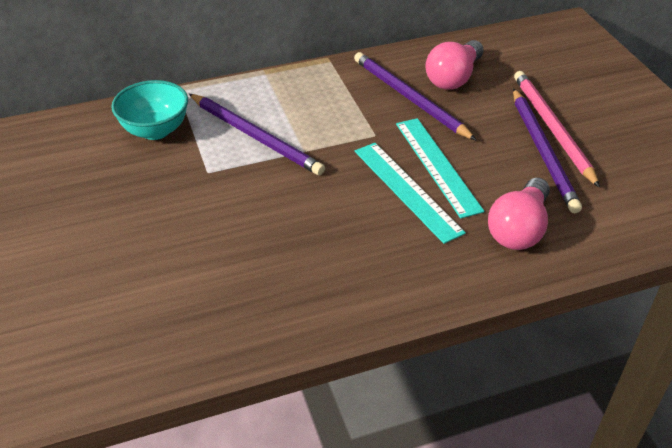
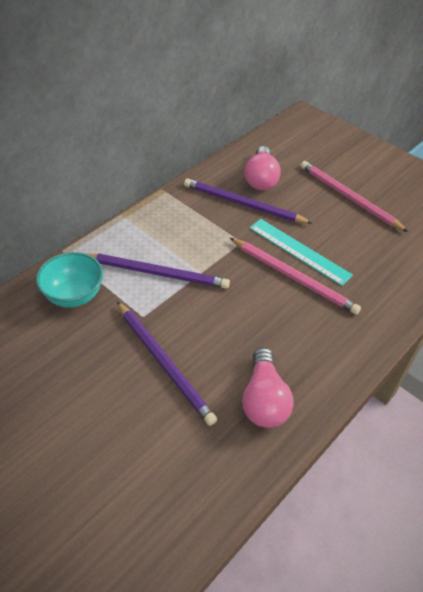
camera: 30 degrees left, 5 degrees up
(407, 190) = (293, 277): turquoise ruler -> pink pencil
(519, 229) = (381, 280): pink light bulb -> pink light bulb (264, 400)
(543, 151) = (355, 217): purple pencil -> purple pencil (164, 363)

